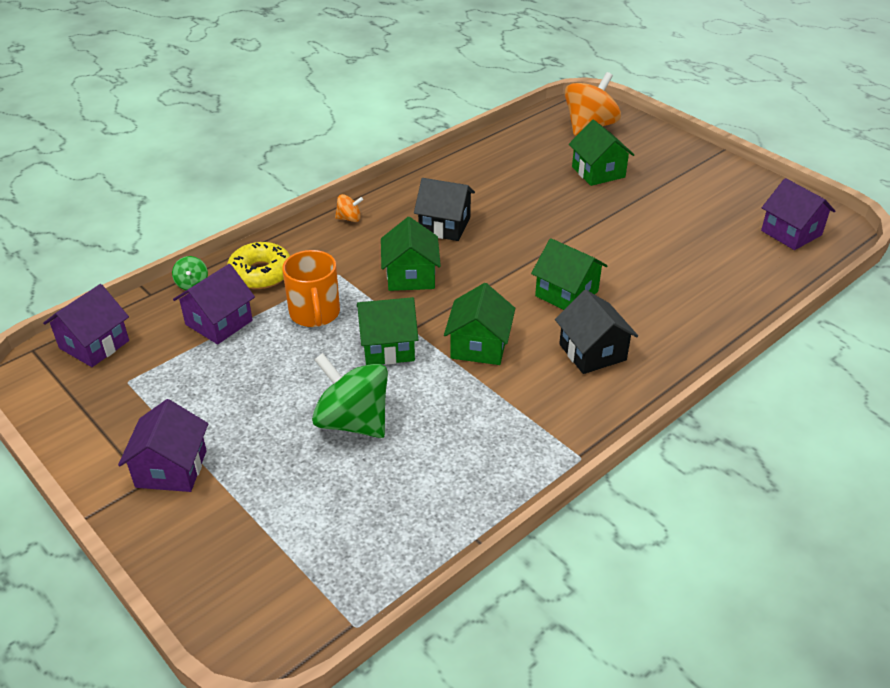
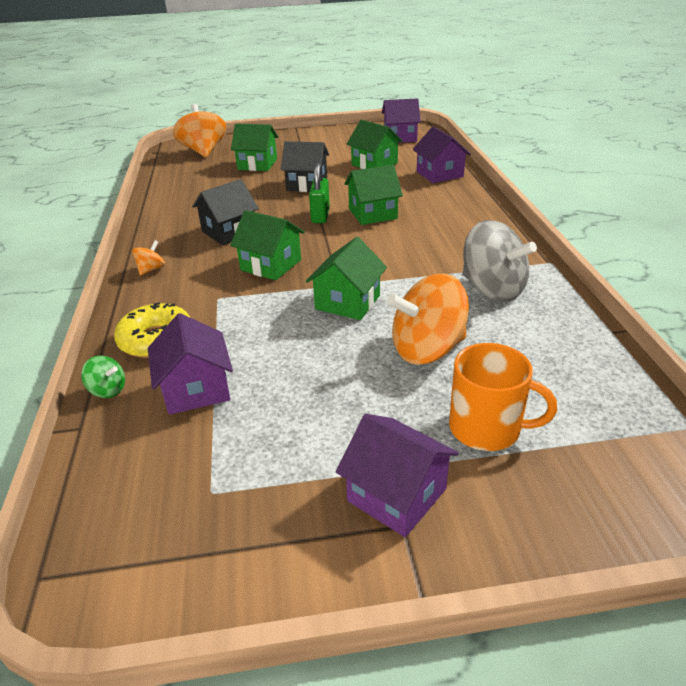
camera: 55 degrees left, 5 degrees down
(94, 344) = (108, 505): purple house -> purple house (439, 174)
(315, 313) = (257, 326): orange mug -> orange mug (486, 428)
(353, 421) = (427, 349): green spinning top -> orange spinning top
(479, 346) = (392, 263): green house -> green house (374, 164)
(486, 430) = (492, 289): none -> grey spinning top
(528, 262) = (320, 216): none -> green padlock
(592, 352) = (445, 224): black house -> black house (307, 184)

